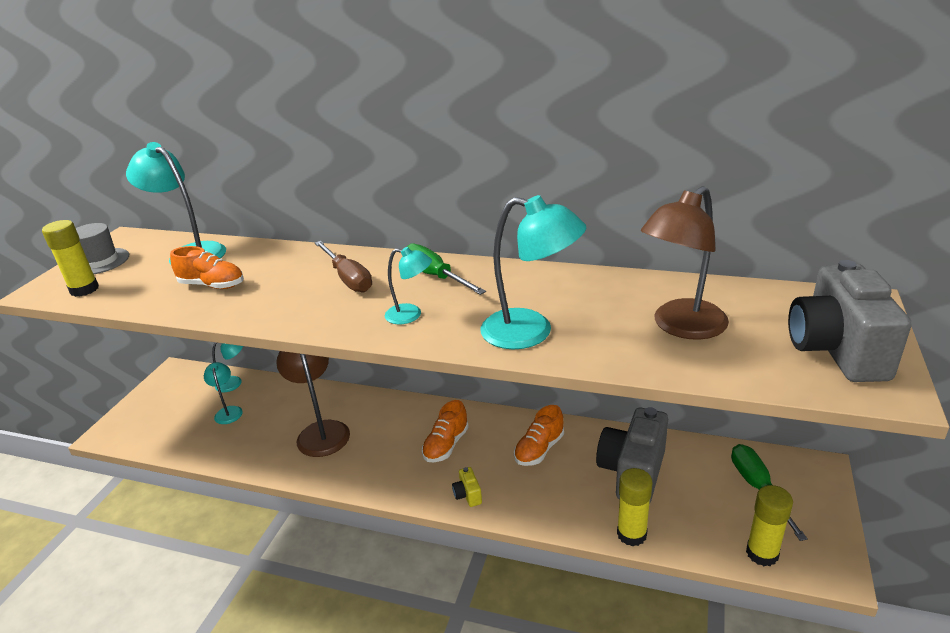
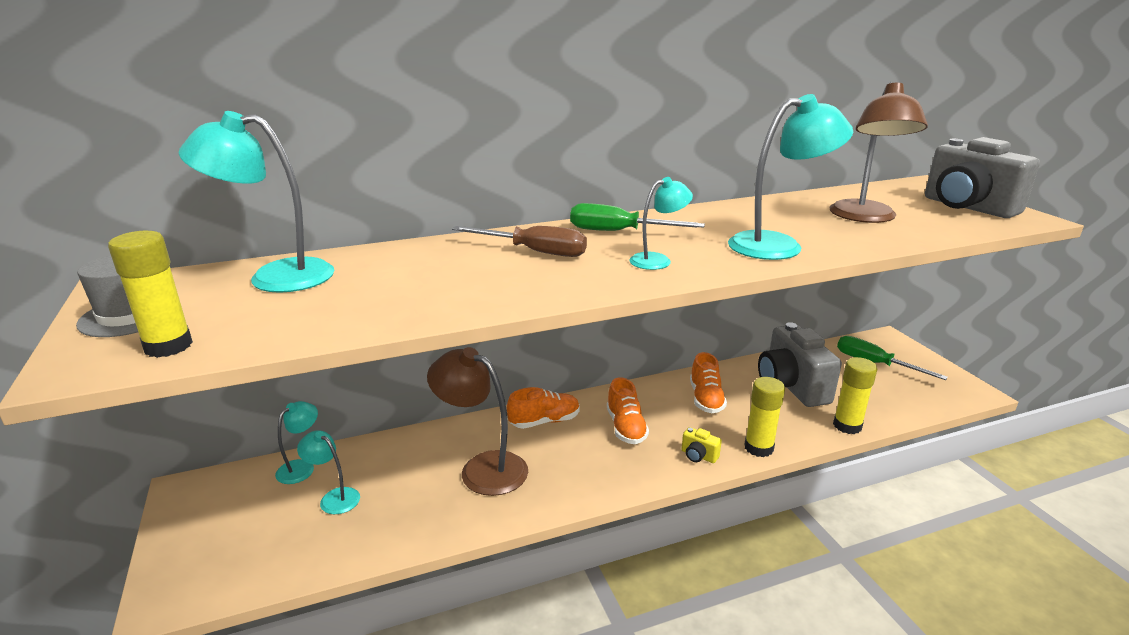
camera: 40 degrees left, 5 degrees down
(212, 285) = (377, 294): orange shoe -> orange shoe (544, 421)
(762, 553) = (930, 400): yellow glue stick -> yellow glue stick (758, 448)

